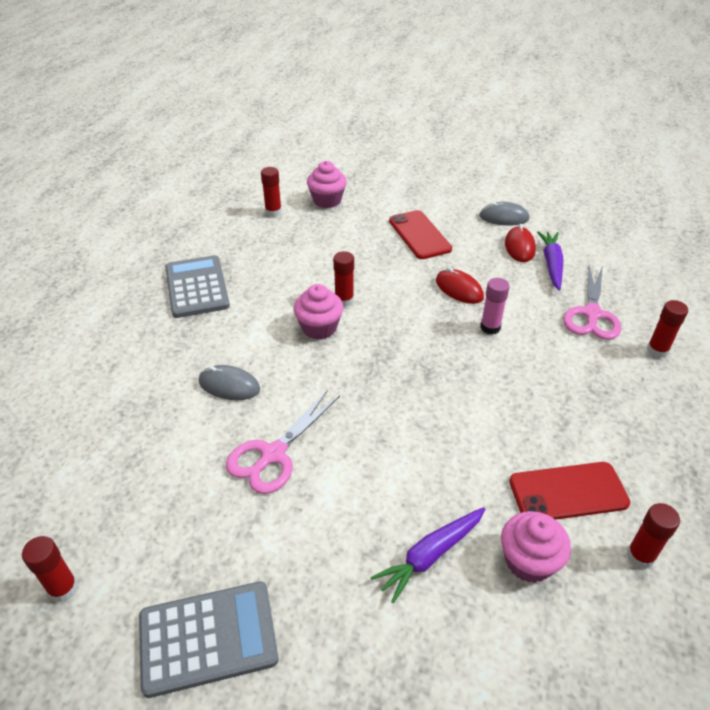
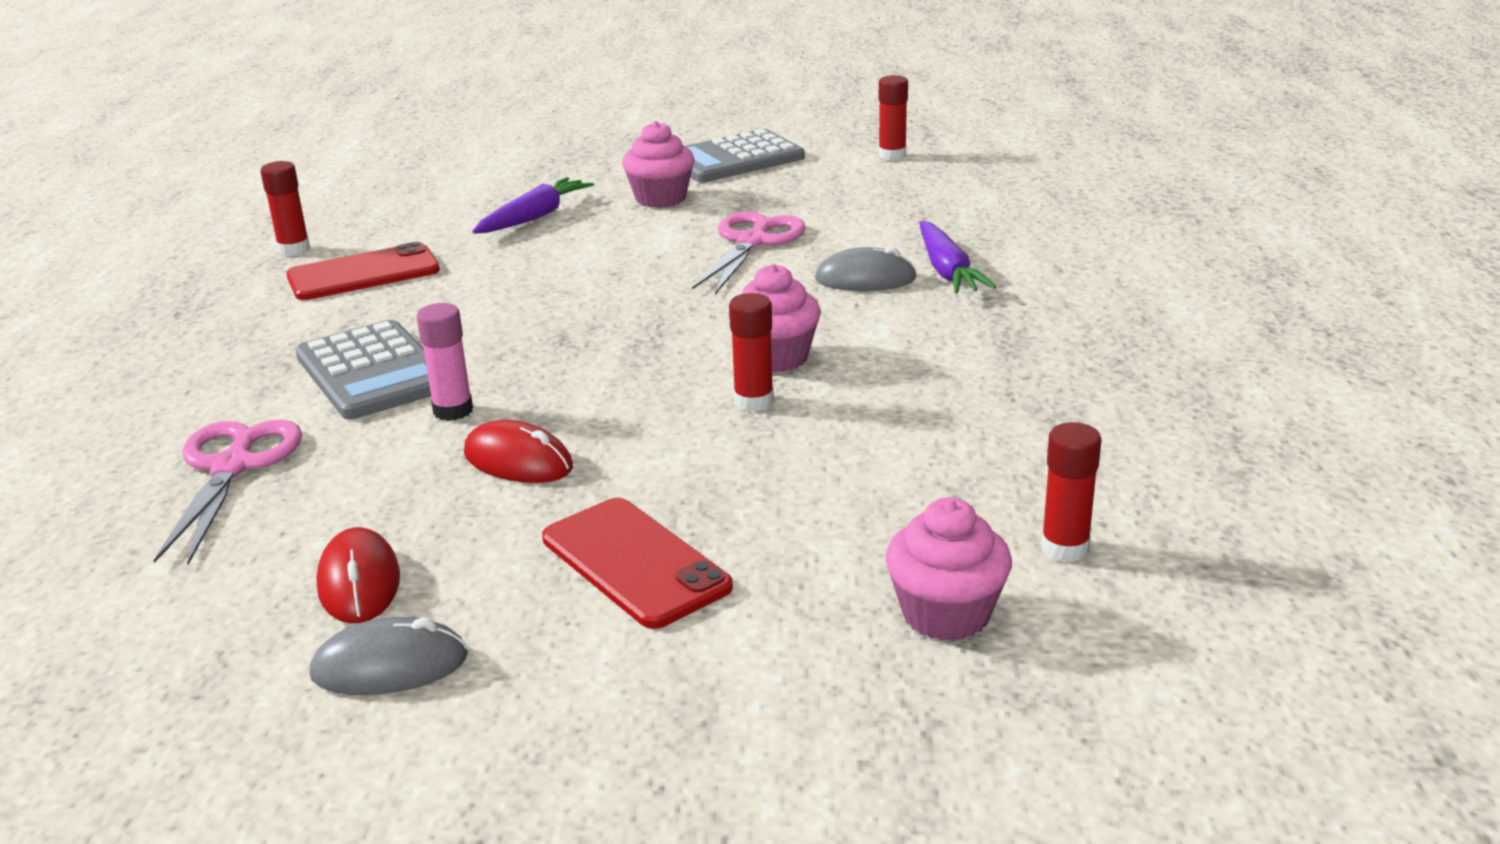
camera: 165 degrees right, 15 degrees down
(197, 287) = (1058, 371): grey calculator -> grey calculator (373, 372)
(528, 561) = (424, 229): pink cupcake -> pink cupcake (660, 198)
(551, 264) = (285, 553): purple carrot -> purple carrot (947, 271)
(657, 350) = (131, 431): red glue stick -> none

